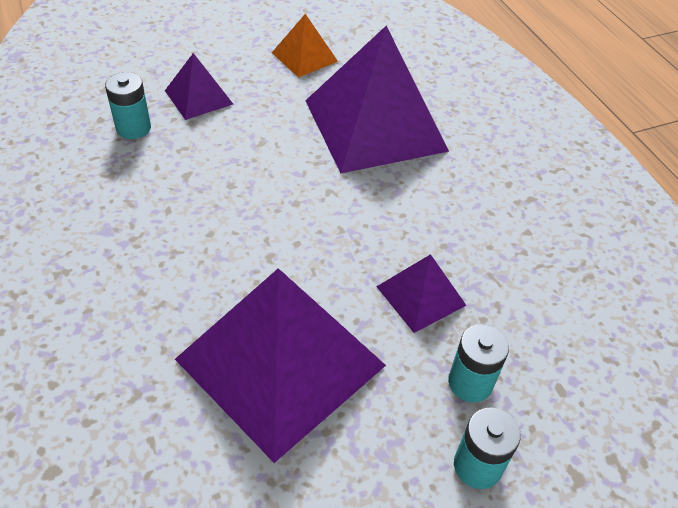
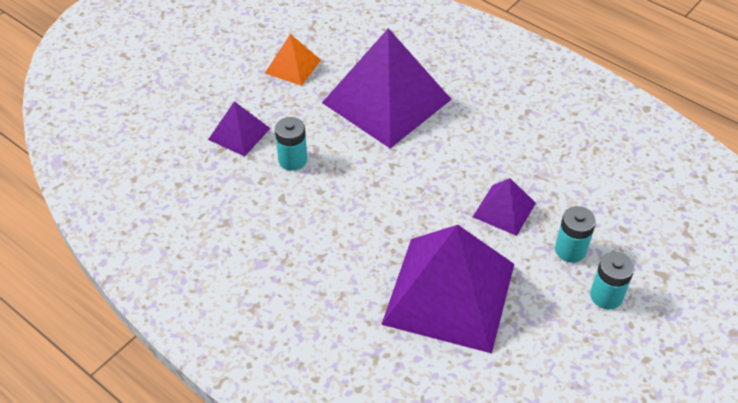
camera: 25 degrees left, 0 degrees up
(133, 128) = (211, 180): turquoise battery -> turquoise battery (292, 160)

